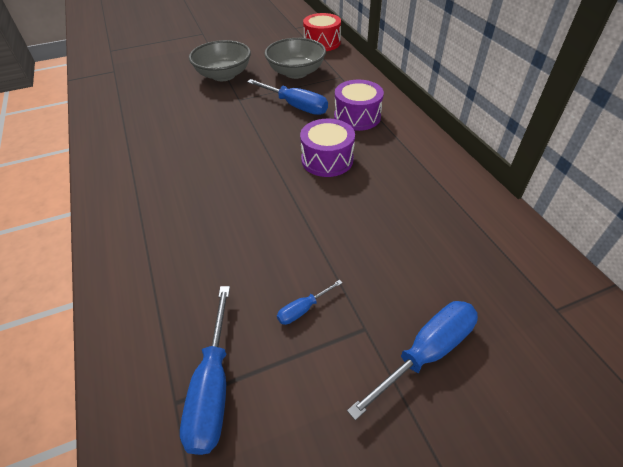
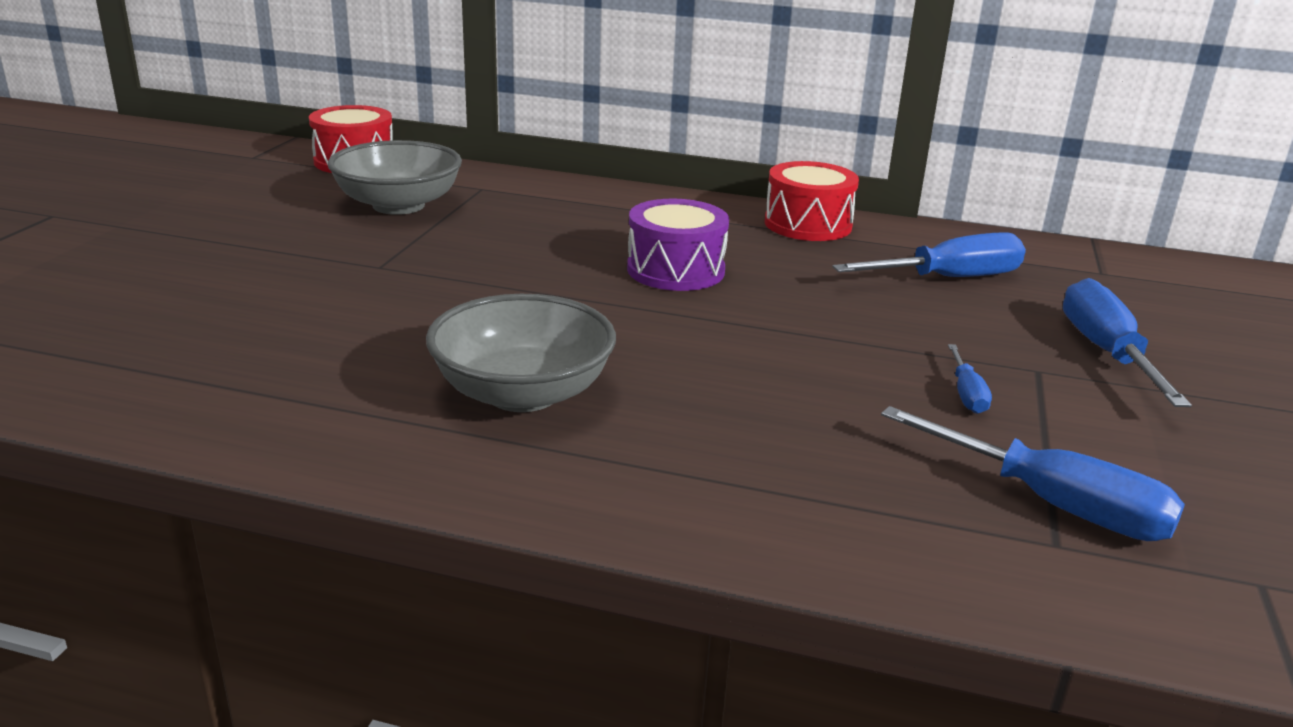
camera: 55 degrees left, 20 degrees down
(223, 75) = (266, 250): grey bowl -> grey bowl (522, 393)
(295, 106) = (496, 239): blue screwdriver -> blue screwdriver (948, 278)
(357, 117) = (609, 218): purple drum -> none
(441, 169) = (807, 224): none -> red drum

